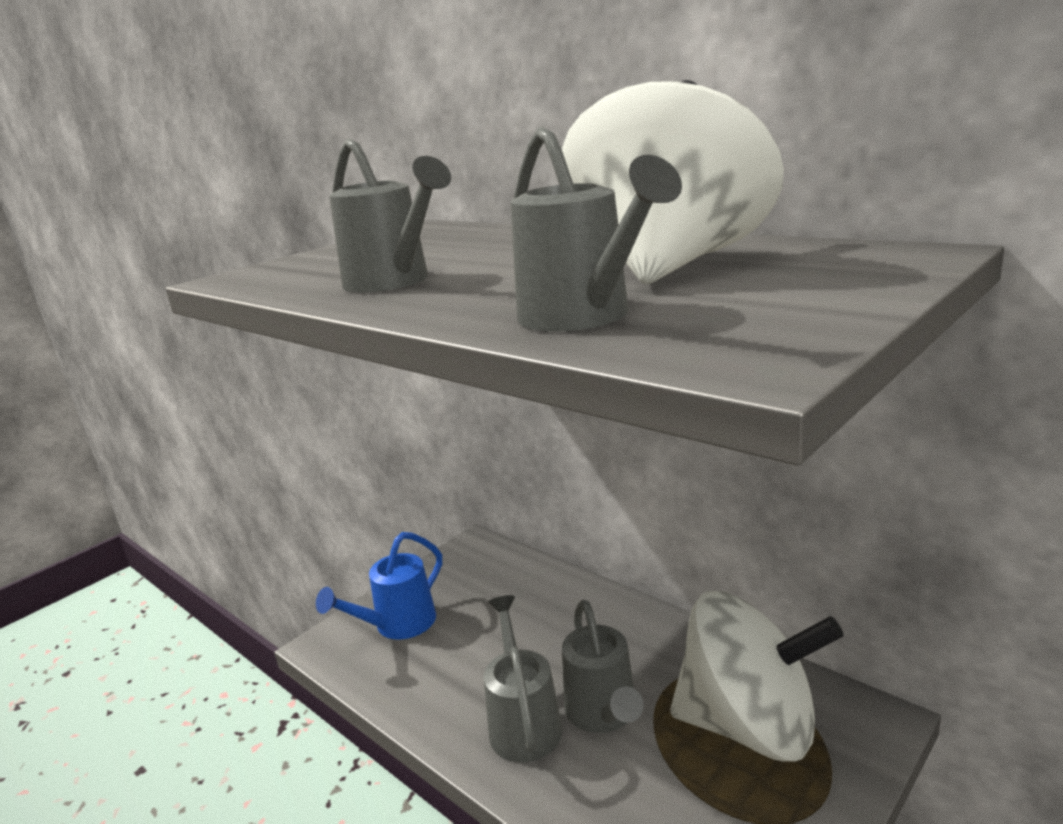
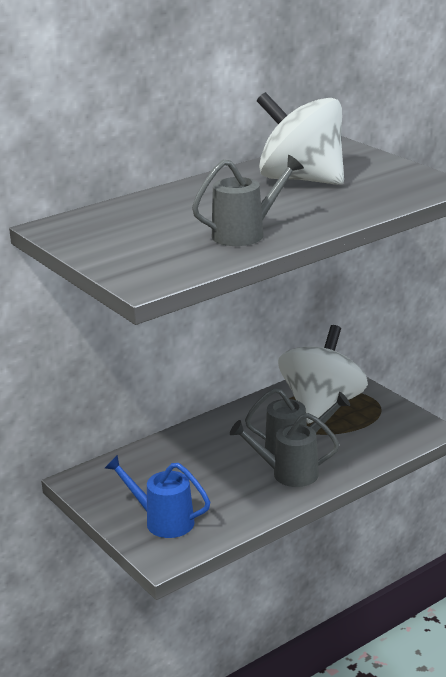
camera: 80 degrees left, 5 degrees up
(398, 625) = (162, 521): blue watering can -> blue watering can turned 150 degrees clockwise
(583, 317) = (369, 200): grey watering can -> none

